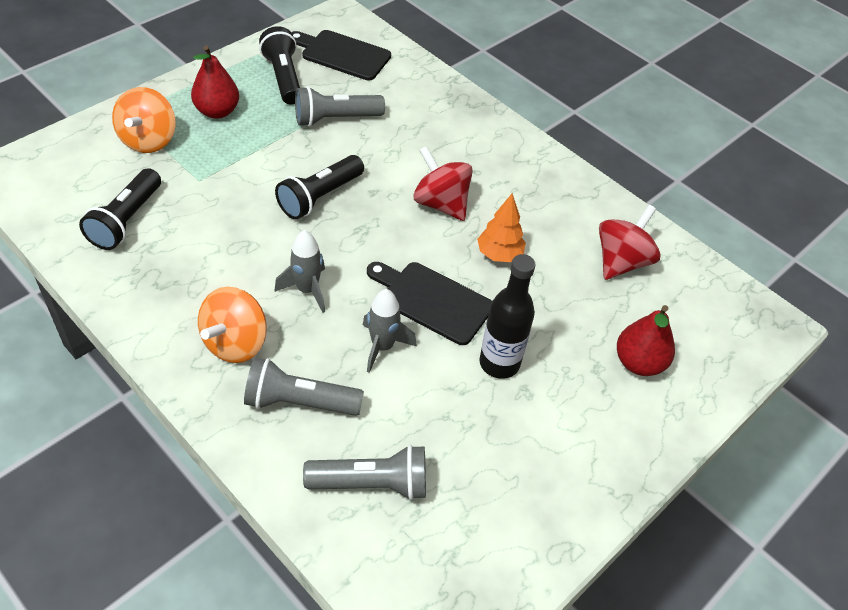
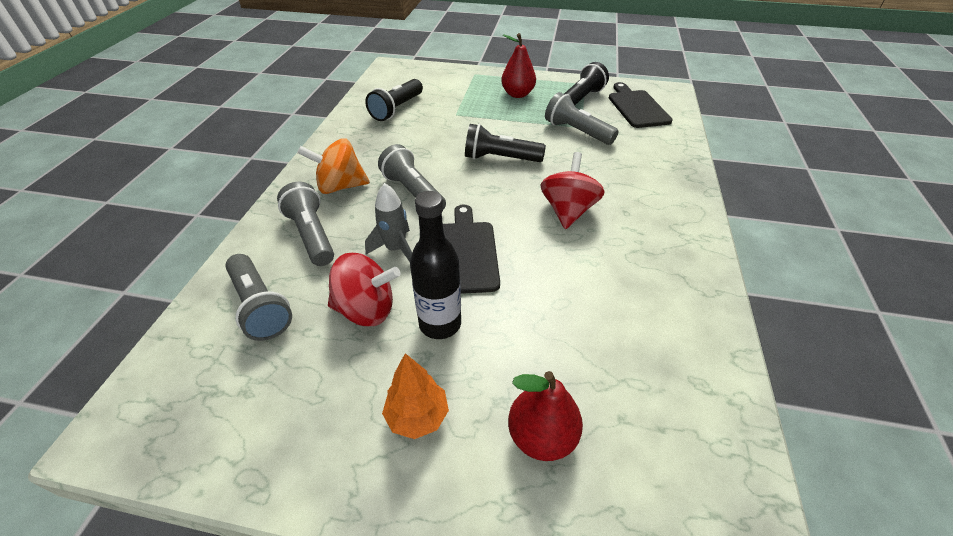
camera: 60 degrees right, 5 degrees down
(126, 220) = (397, 109): black flashlight -> black flashlight turned 45 degrees counterclockwise
(149, 140) = (464, 87): orange spinning top -> none
(307, 290) = (413, 192): grey rocket -> grey flashlight
(499, 254) = (557, 266): orange tree -> orange tree (417, 416)
(621, 261) = (655, 355): red spinning top -> red spinning top (366, 309)

